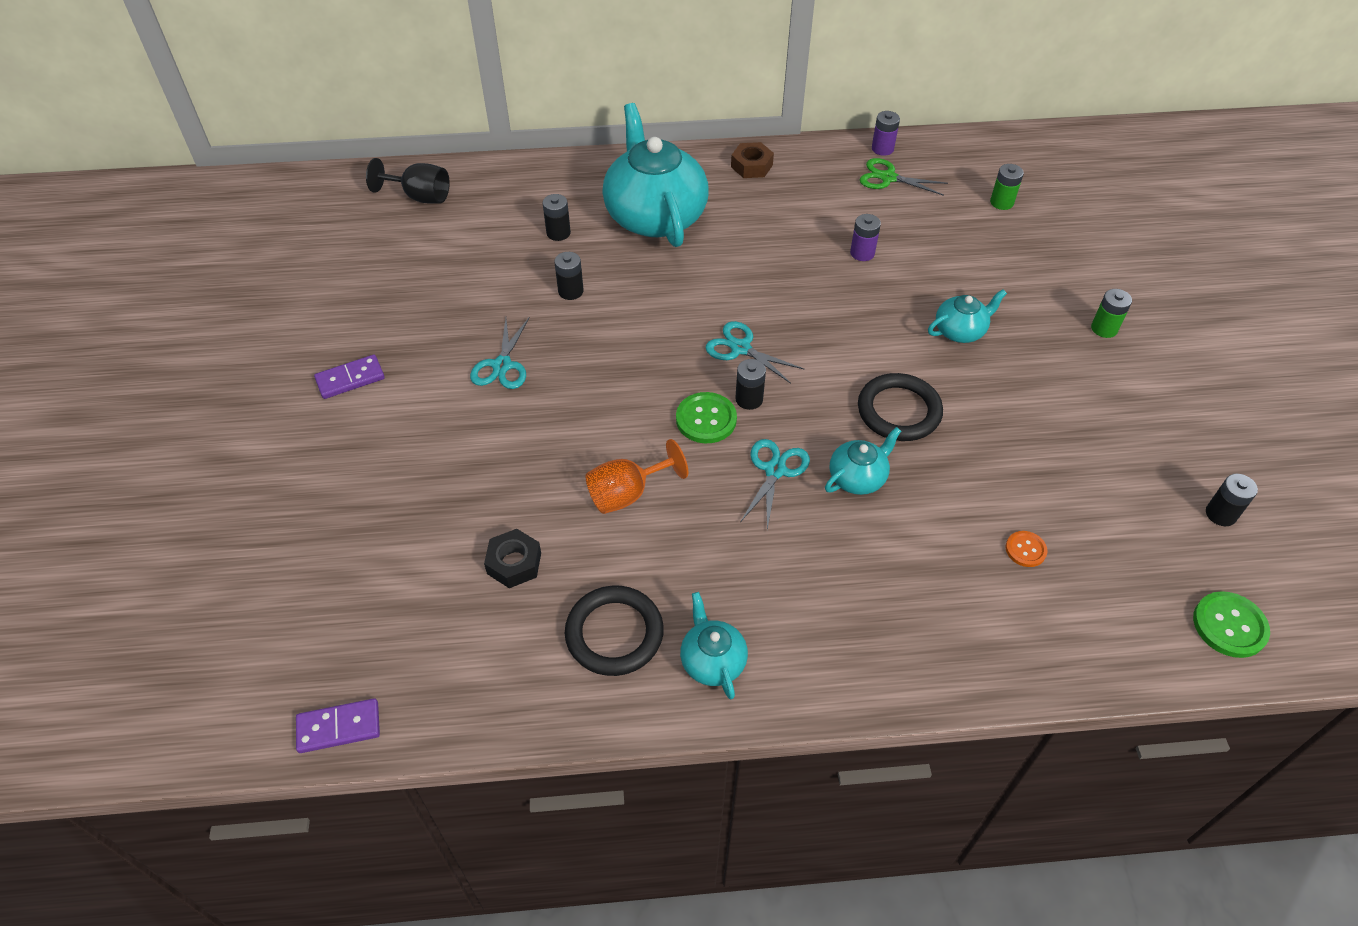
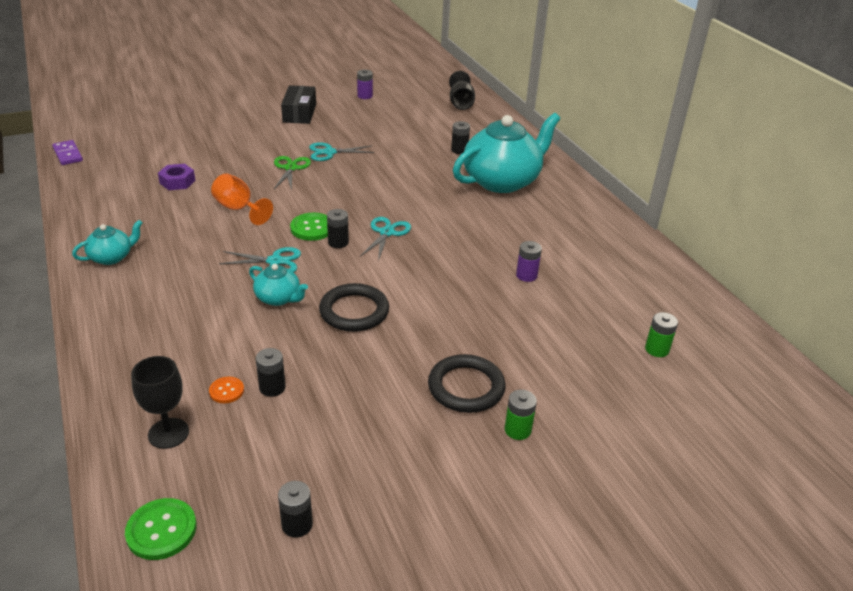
camera: 70 degrees right, 15 degrees down
(350, 379) = (299, 113): purple domino -> black box
(514, 563) = (177, 182): black nut -> purple nut
(570, 291) = (407, 163): black battery -> black battery (272, 387)
(614, 633) = (130, 221): black ring -> black ring (466, 387)
(751, 166) = (592, 212): brown nut -> none
(882, 149) = (673, 272): purple battery -> purple battery (365, 96)
(888, 177) = (635, 279): green scissors -> green scissors (291, 168)
(960, 331) = (463, 336): turquoise teapot -> none
(1091, 611) = (168, 433): none -> black goblet

